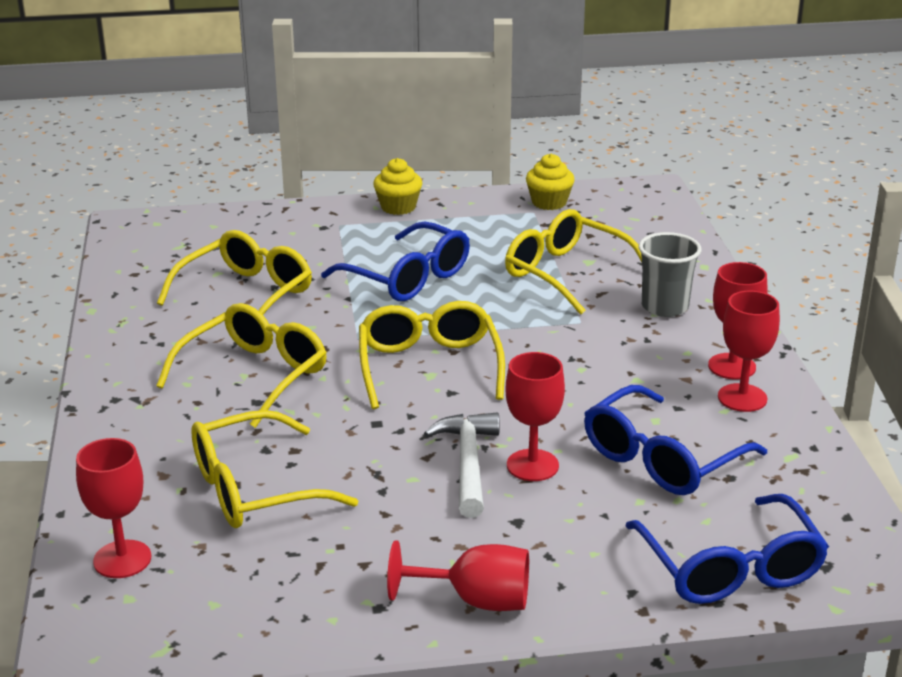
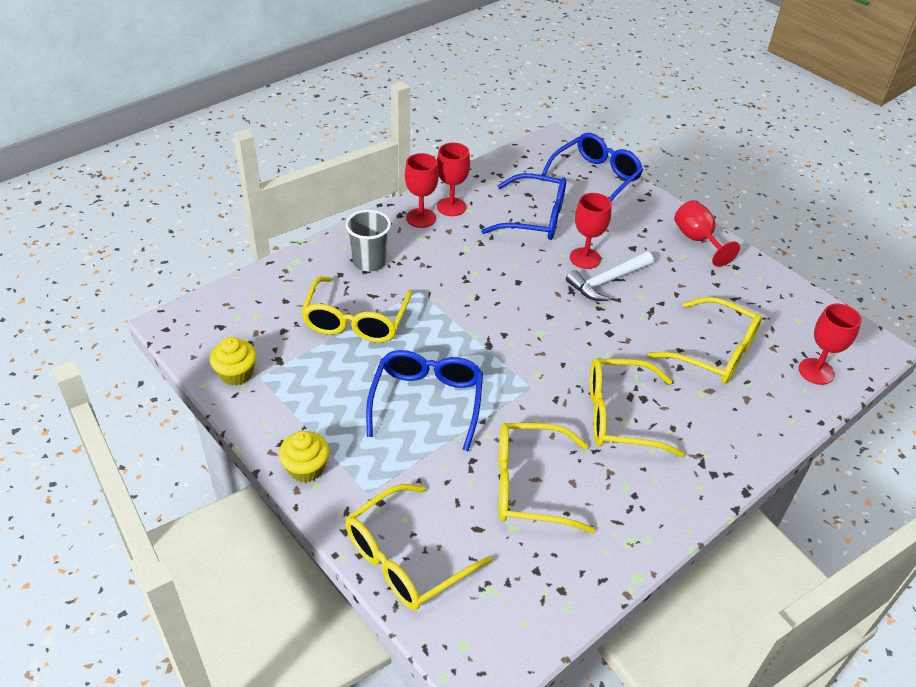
camera: 125 degrees left, 15 degrees up
(429, 366) = (531, 337): yellow glasses -> yellow glasses (405, 559)

